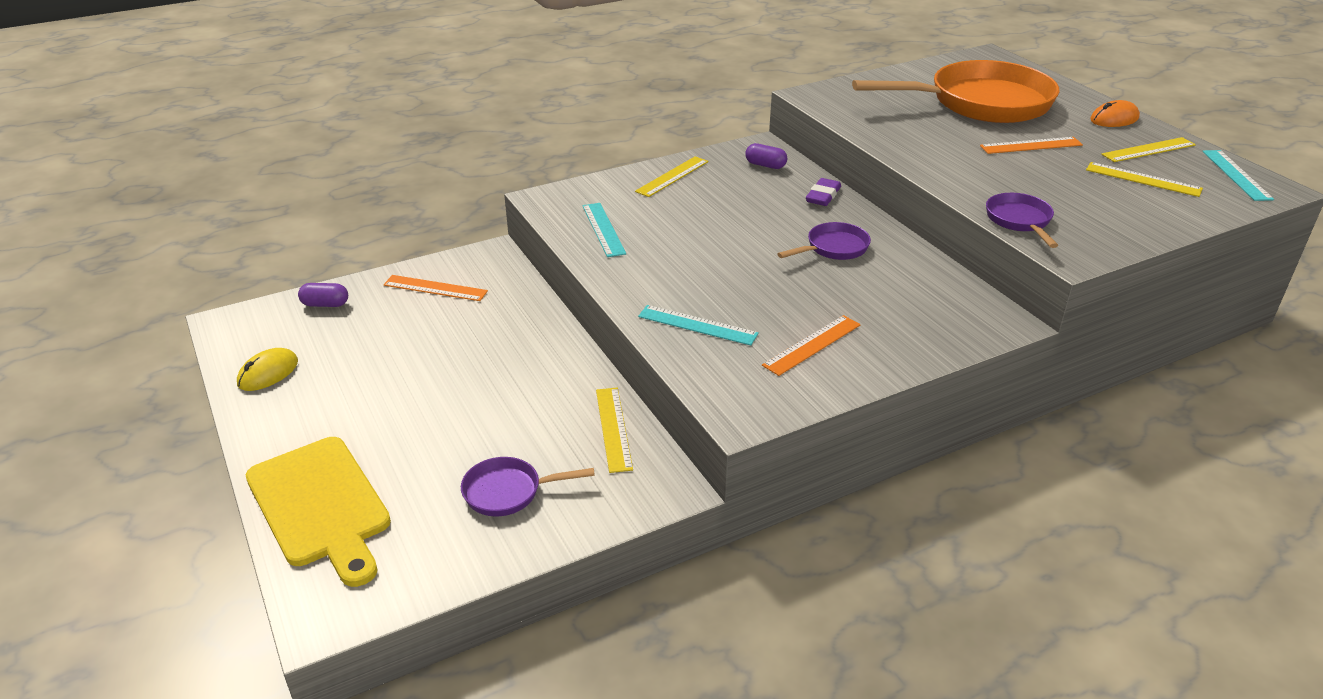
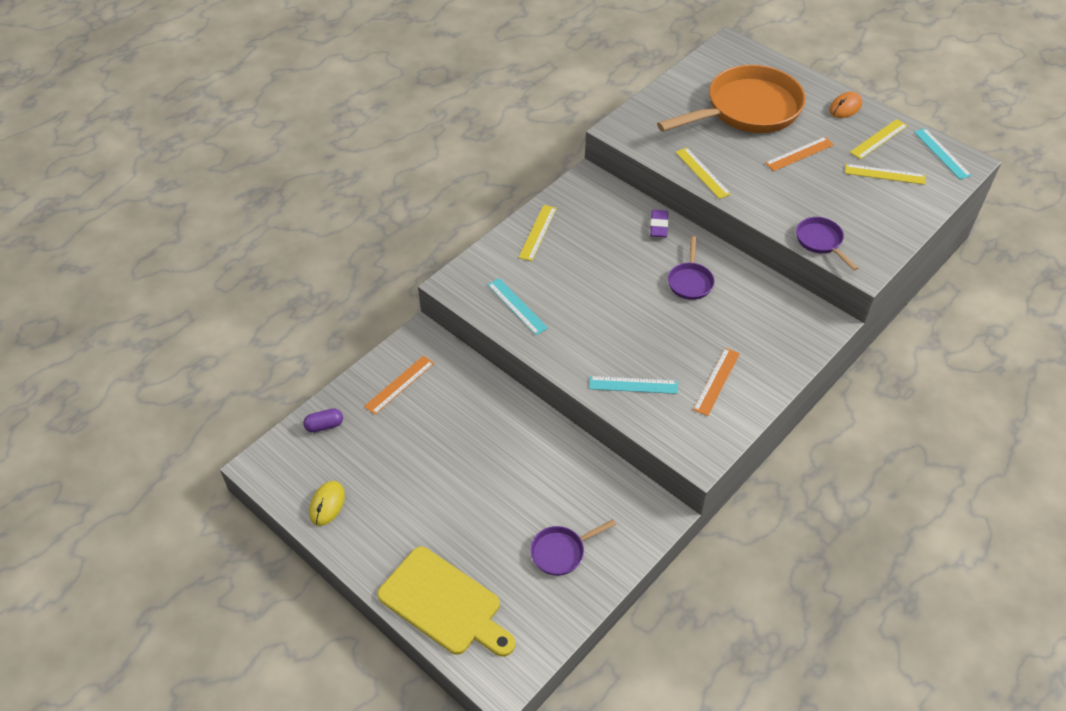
camera: 20 degrees left, 15 degrees up
(435, 288) = (399, 384): orange ruler -> orange ruler turned 45 degrees counterclockwise
(613, 428) = (601, 478): yellow ruler -> yellow ruler (702, 173)
(765, 165) = (601, 201): purple capsule -> none
(833, 248) = (690, 281): purple pan -> purple pan turned 150 degrees clockwise

